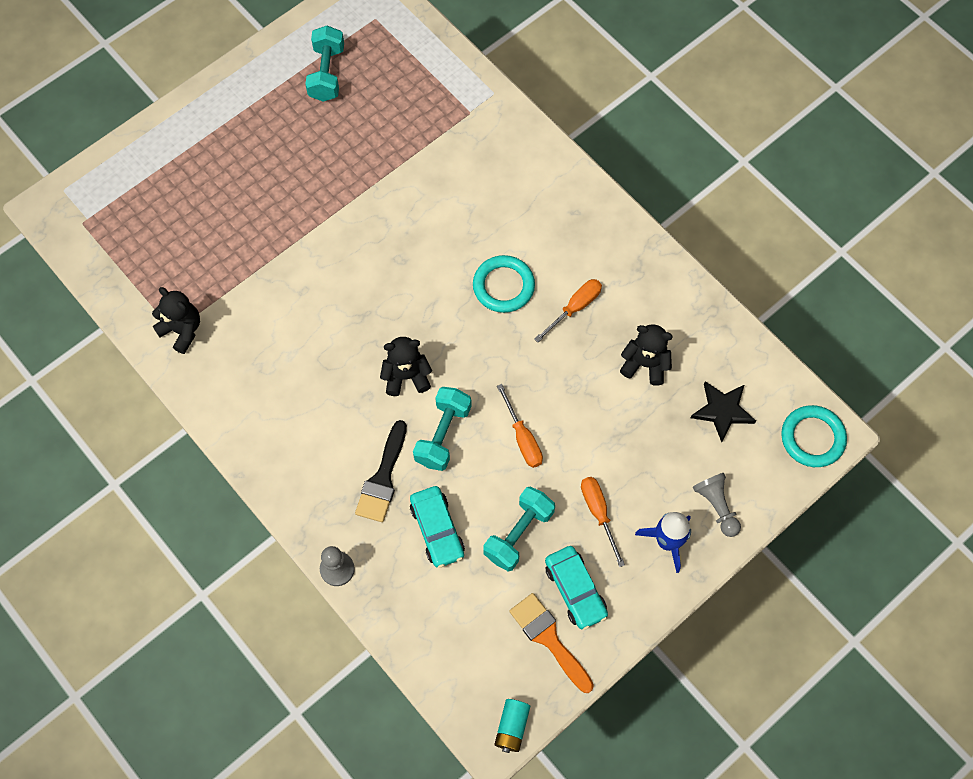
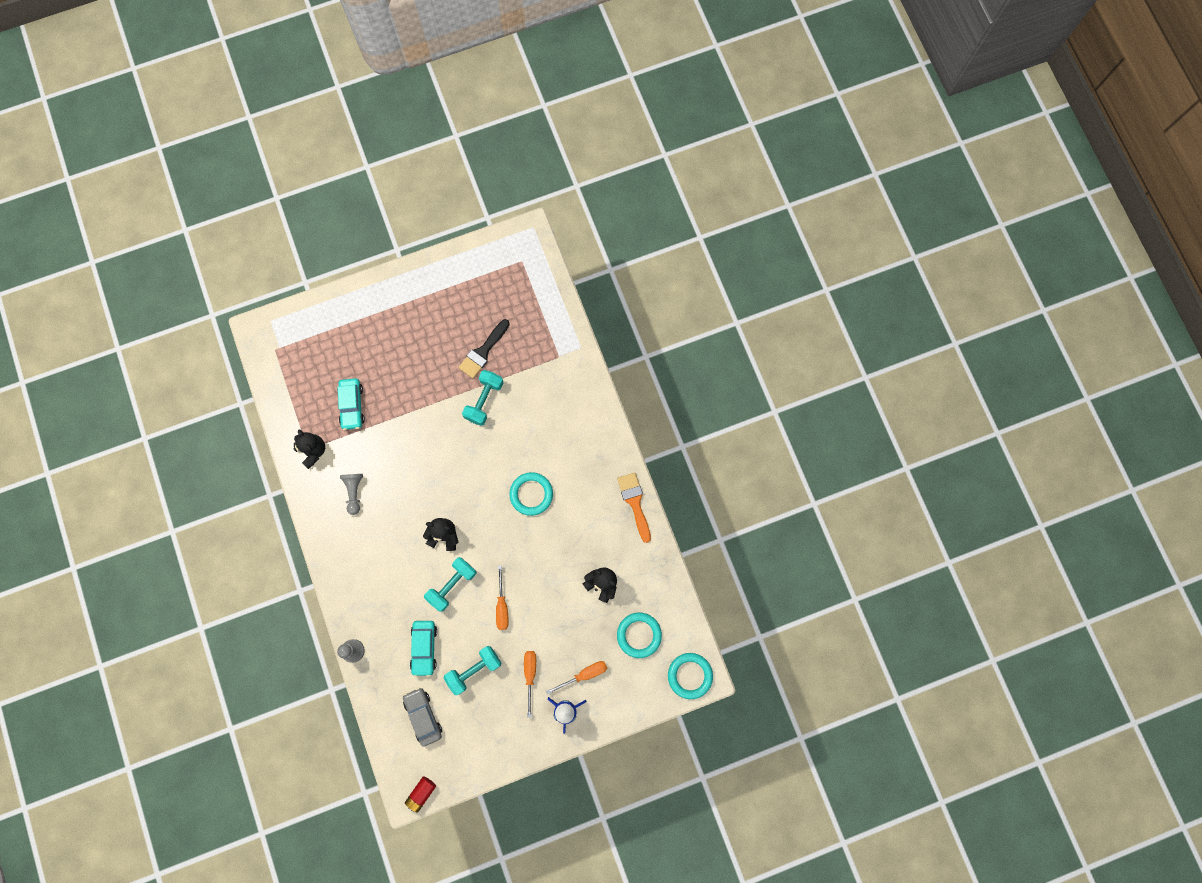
camera: 20 degrees right, 10 degrees up
(327, 73) = (473, 293): turquoise dumbbell -> turquoise dumbbell (484, 400)
(383, 478) = (403, 600): black brush -> black brush (483, 351)
(472, 621) = (423, 716): none -> grey car
(512, 727) = (421, 793): turquoise battery -> red battery
(549, 638) = (466, 745): orange brush -> orange brush (635, 503)
(575, 308) = (572, 527): orange screwdriver -> orange screwdriver (584, 674)
(575, 590) = (495, 720): turquoise car -> turquoise car (352, 406)
(716, 506) = (607, 699): grey pawn -> grey pawn (354, 492)
(722, 411) = (639, 635): black star -> turquoise ring

